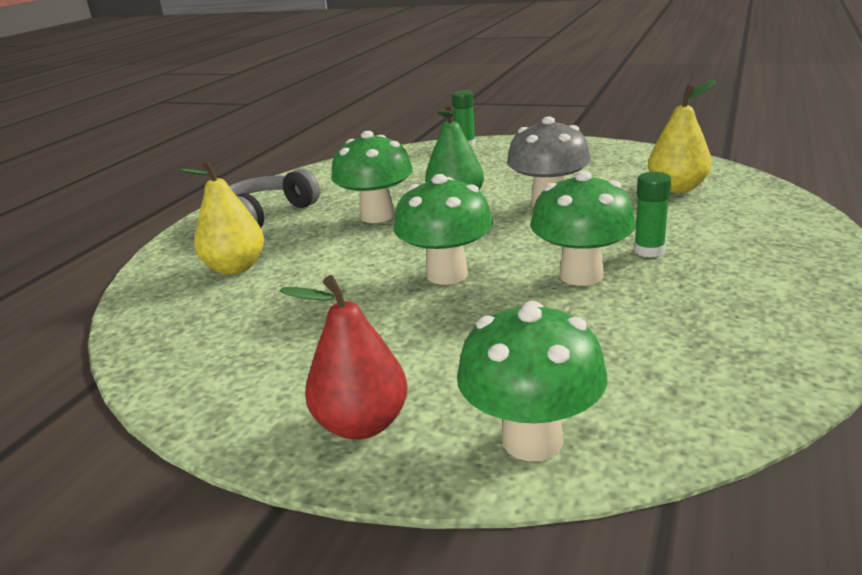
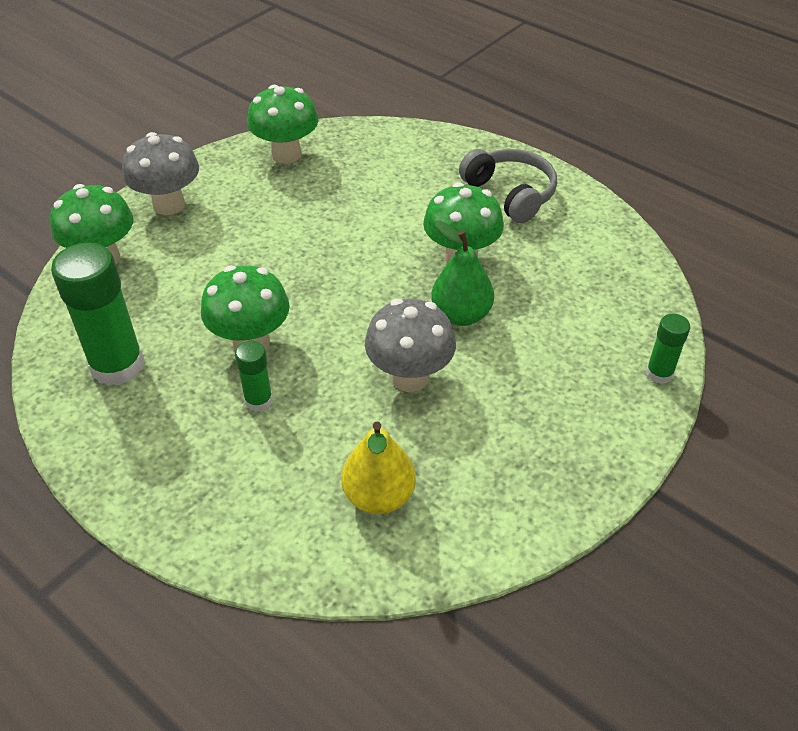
camera: 105 degrees right, 20 degrees up
(235, 268) = (407, 173): yellow pear -> none
(362, 424) = (169, 205): red pear -> grey mushroom
(447, 274) = (311, 272): green mushroom -> green mushroom (286, 154)
(707, 341) = (117, 365): none -> green glue stick

